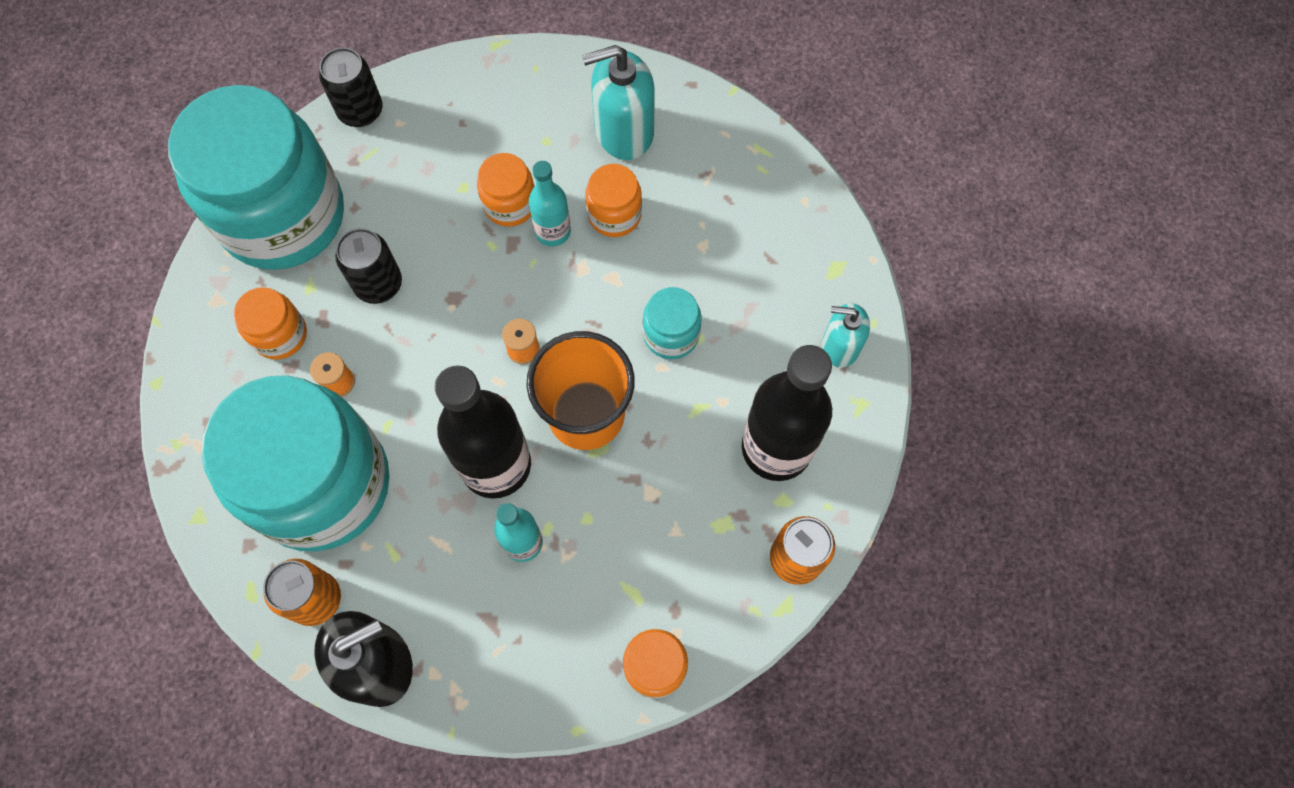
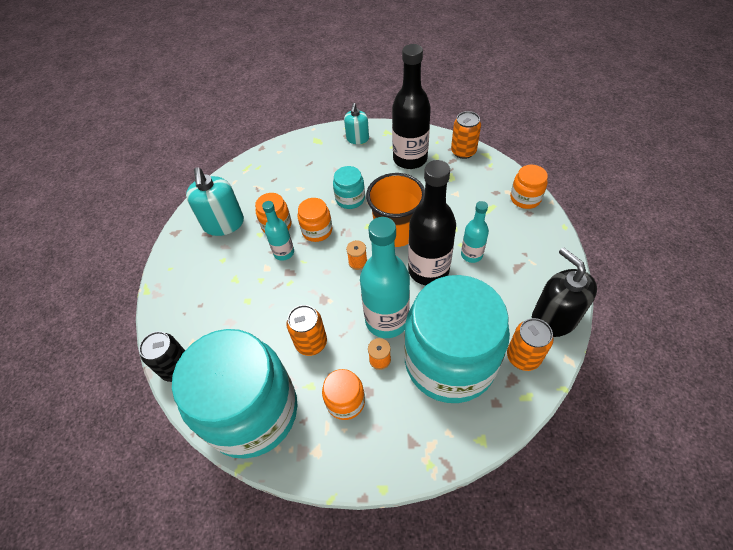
camera: 85 degrees left, 15 degrees down
(378, 284) = (311, 343): black can -> orange can
(405, 393) = (386, 320): none -> turquoise bottle
(510, 204) = (263, 275): orange jar -> orange jar (317, 230)

